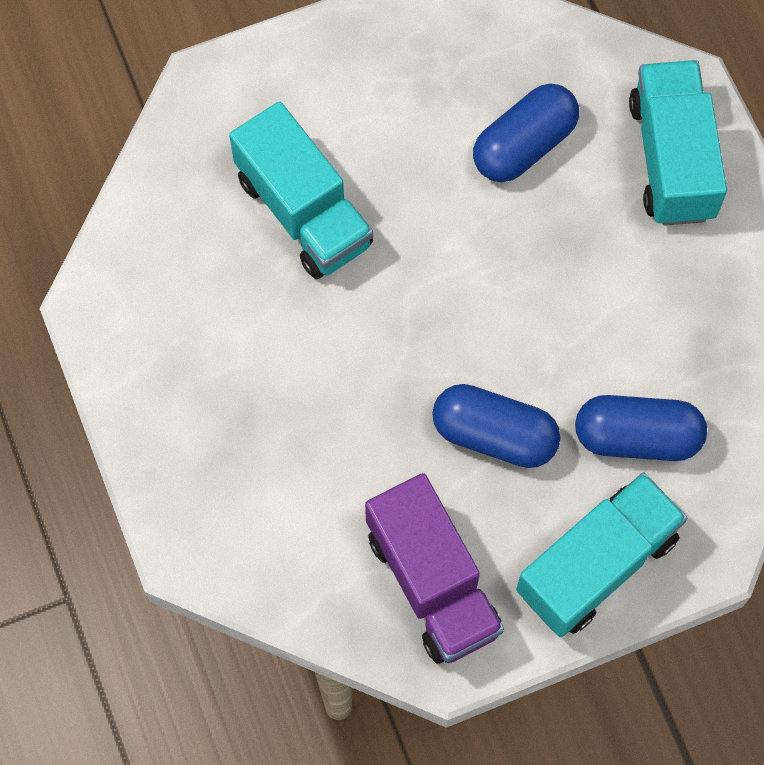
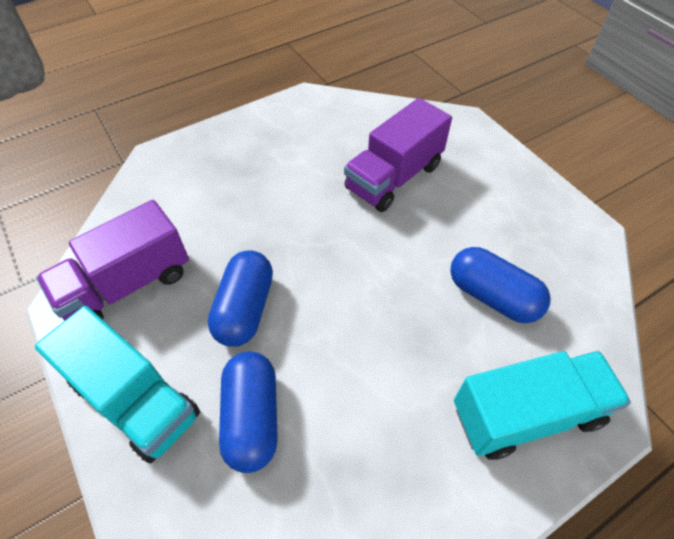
camera: 80 degrees right, 15 degrees down
(303, 211) = (394, 177): turquoise truck -> purple truck

